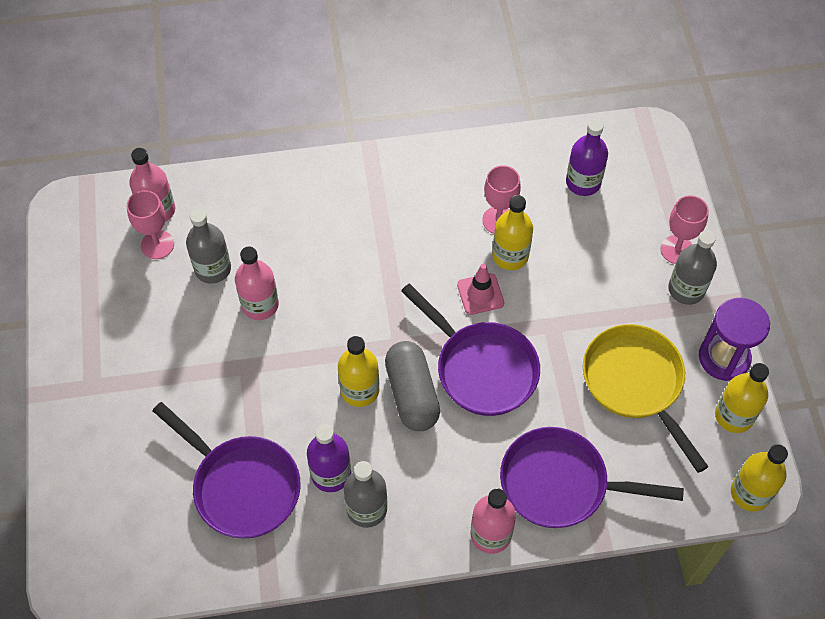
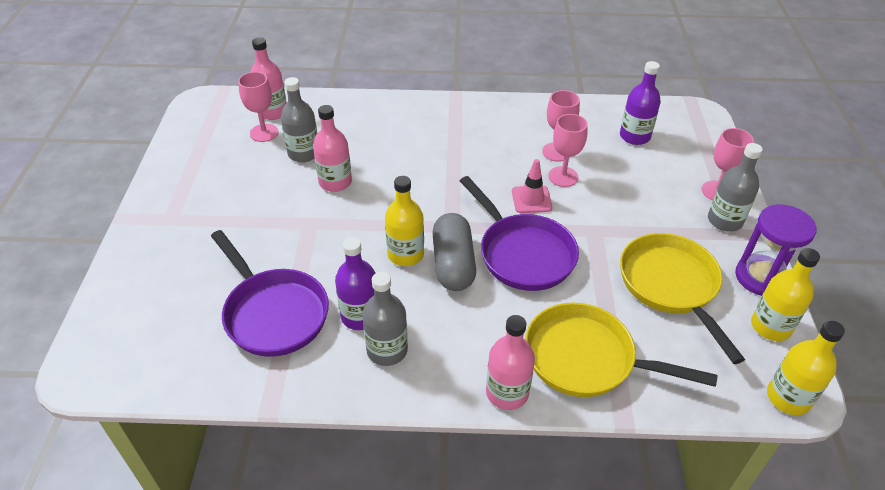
camera: 10 degrees right, 15 degrees down
(510, 255) = (563, 176): yellow bottle -> pink goblet
(561, 483) = (586, 358): purple pan -> yellow pan

